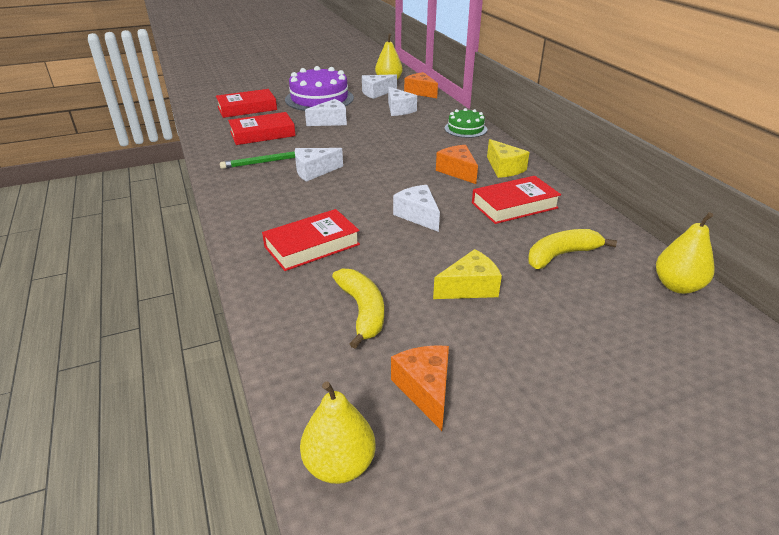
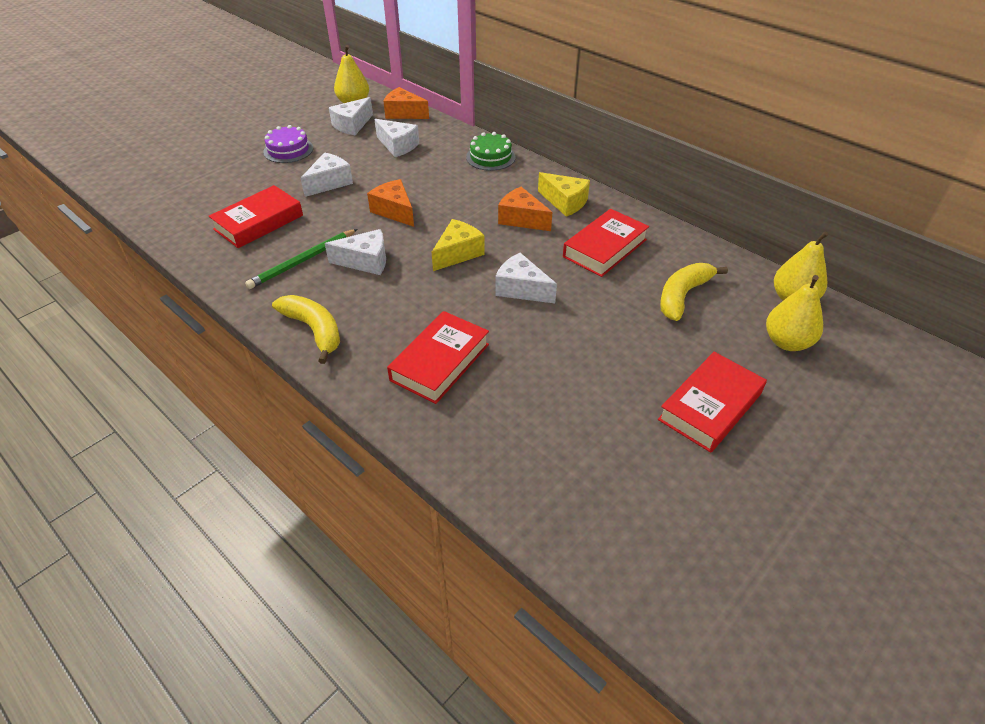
camera: 25 degrees left, 10 degrees up
(247, 108) = (205, 186): red book -> red book (710, 406)
(314, 171) = (366, 261): white cheese -> white cheese turned 135 degrees counterclockwise
(319, 99) = (288, 150): purple cake -> purple cake, size x0.56
(339, 465) = (644, 588): yellow pear -> yellow pear (786, 342)
(362, 311) = (549, 423): yellow banana -> yellow banana (314, 330)
(425, 390) = (663, 484): orange cheese -> orange cheese (394, 211)
(469, 288) = (627, 360): yellow cheese -> yellow cheese (458, 253)

